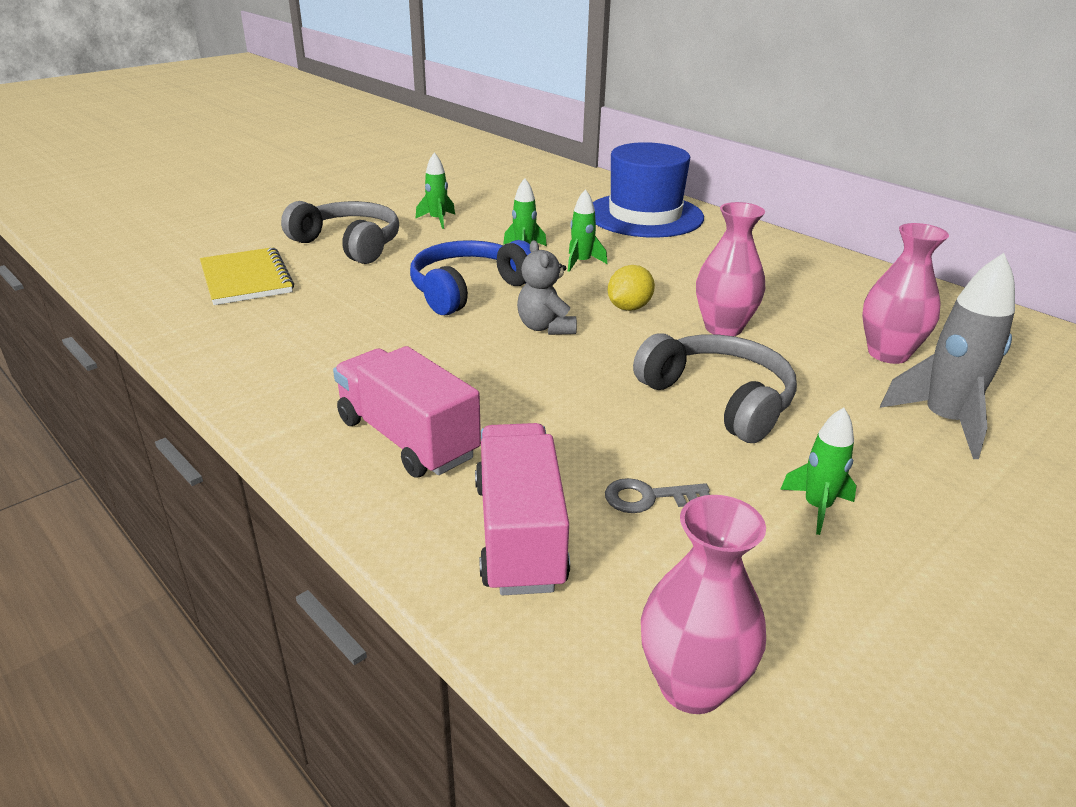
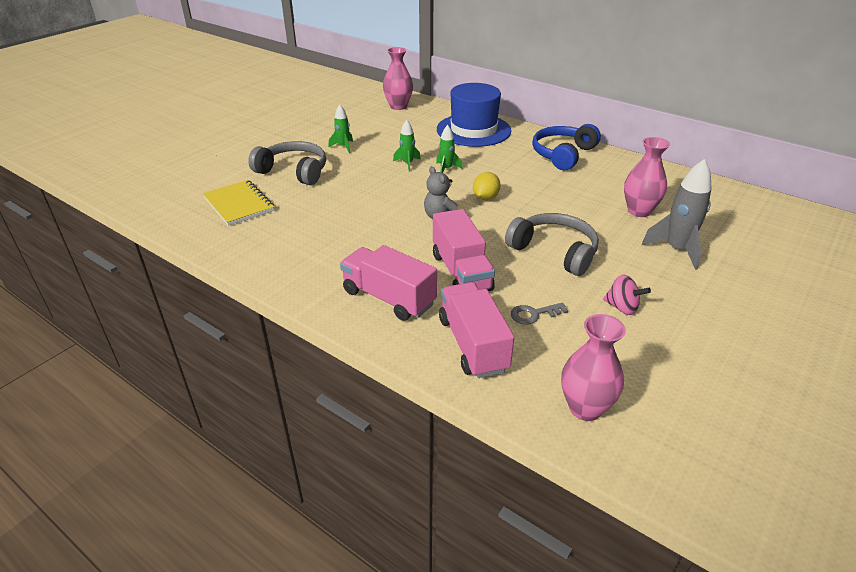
camera: 10 degrees left, 5 degrees up
(468, 289) = (384, 196): blue headphones -> blue headphones (563, 154)
(546, 413) = (461, 272): none -> pink truck
(723, 328) = (544, 205): pink vase -> pink vase (398, 106)
(817, 507) = (622, 307): green rocket -> pink spinning top

